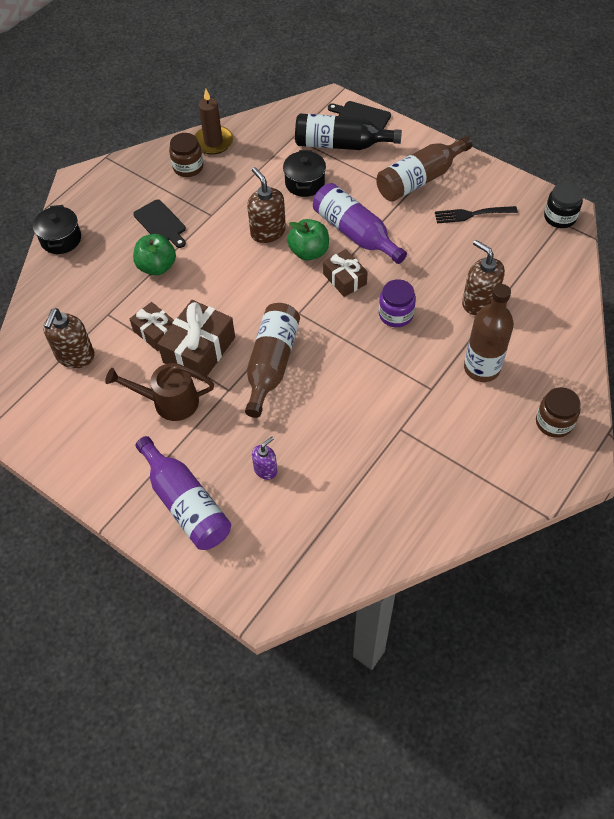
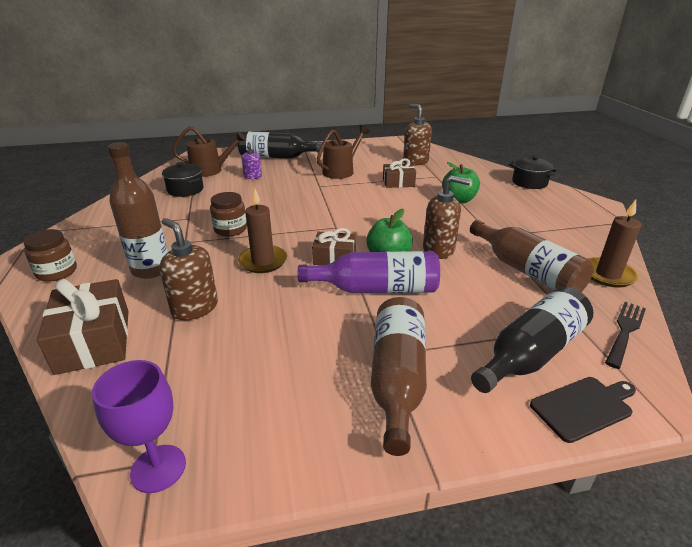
camera: 130 degrees right, 25 degrees down
(161, 223) = (506, 215): black cutting board -> none
(186, 503) = (276, 157): purple bottle -> black bottle
(188, 167) = (574, 249): brown jar -> brown jar (230, 229)
(199, 350) = (363, 188): brown gift -> brown gift (94, 341)
(271, 364) = (312, 202): brown bottle -> brown bottle (527, 271)
(292, 531) = (210, 170): none -> brown watering can
(305, 183) = (484, 296): black pot -> black pot (185, 190)
(396, 314) = (263, 261): purple jar -> brown candle
(472, 214) = (288, 383): black fork -> black fork (625, 331)
(479, 302) = (195, 308): brown soap dispenser -> brown soap dispenser turned 135 degrees counterclockwise
(559, 217) = (158, 468): black jar -> purple goblet

